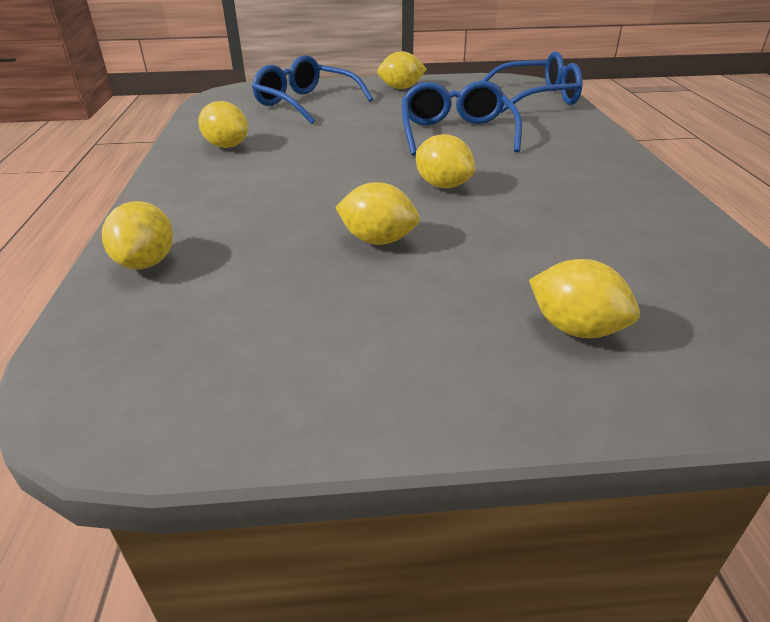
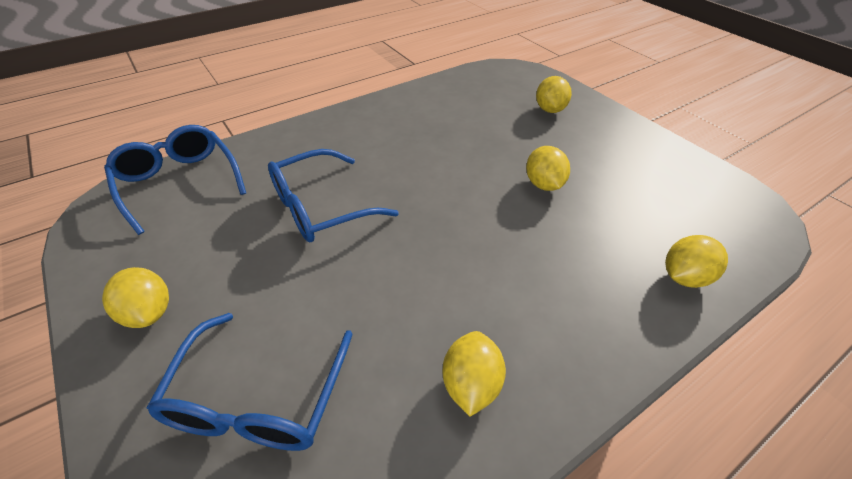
camera: 120 degrees left, 10 degrees up
(443, 185) = (442, 182): yellow lemon -> none

